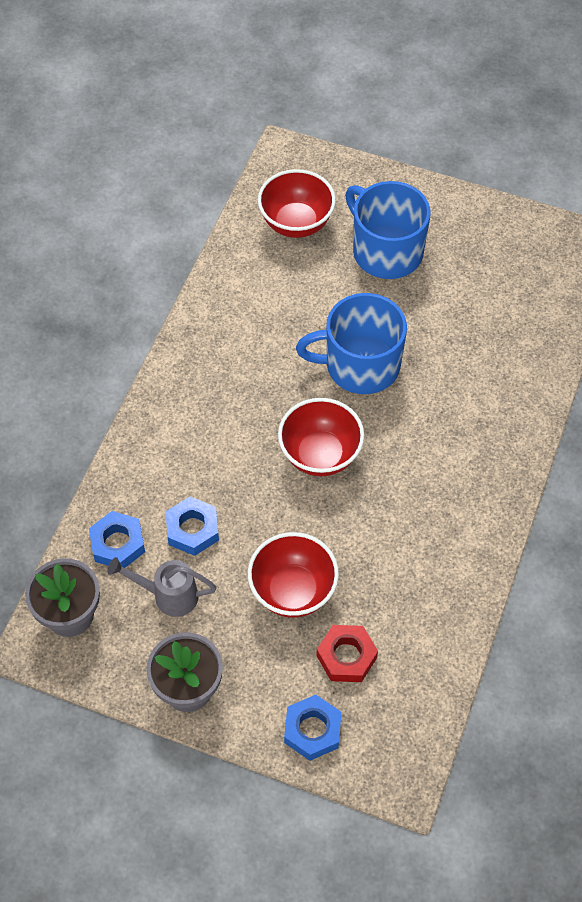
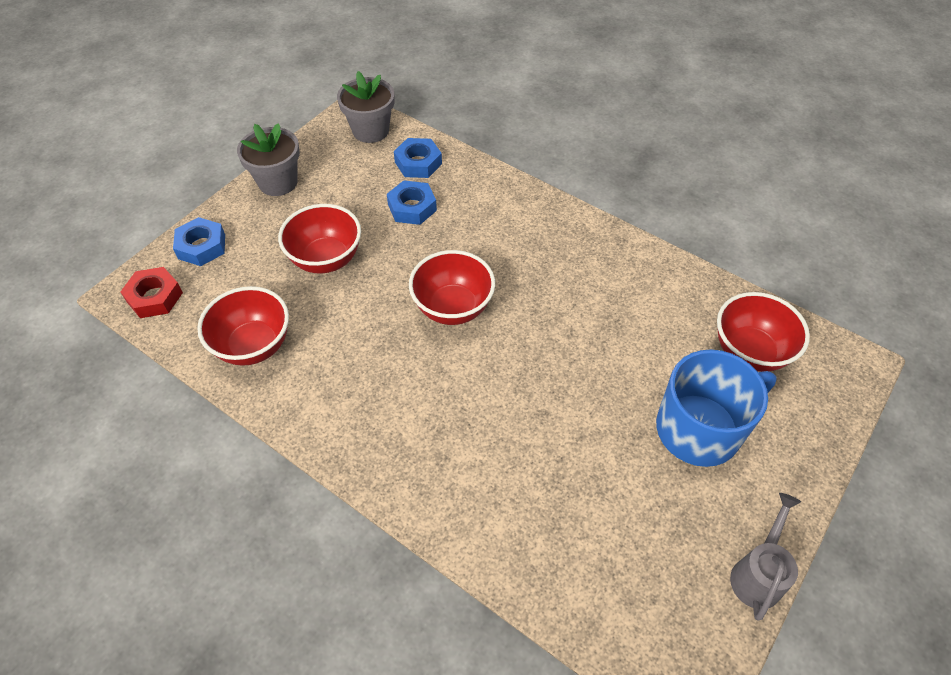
camera: 105 degrees right, 5 degrees down
(168, 595) = (360, 184): grey watering can -> grey watering can (758, 573)
(346, 656) = (249, 282): red nut -> red nut (155, 297)
(360, 365) = (547, 364): blue mug -> none
(424, 617) = (254, 346): none -> red bowl

